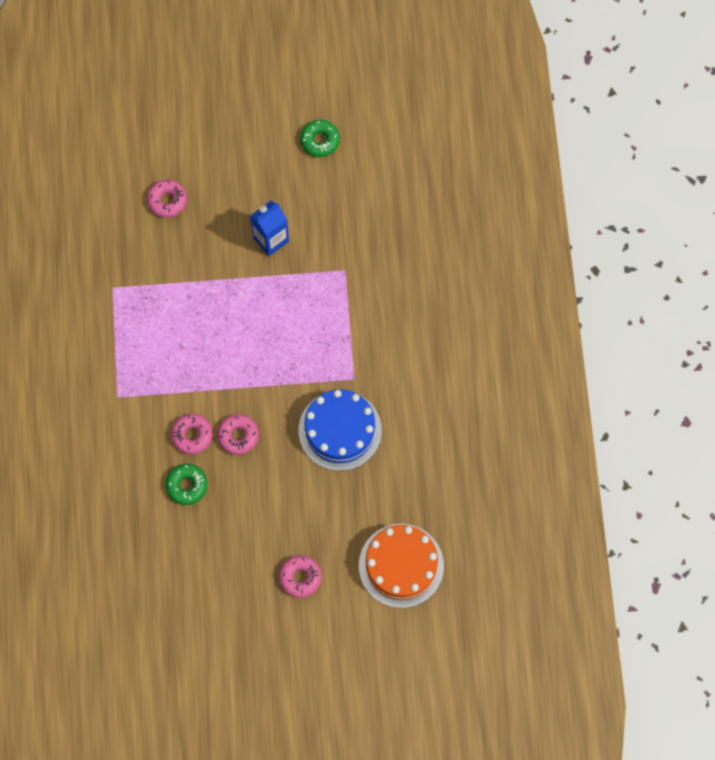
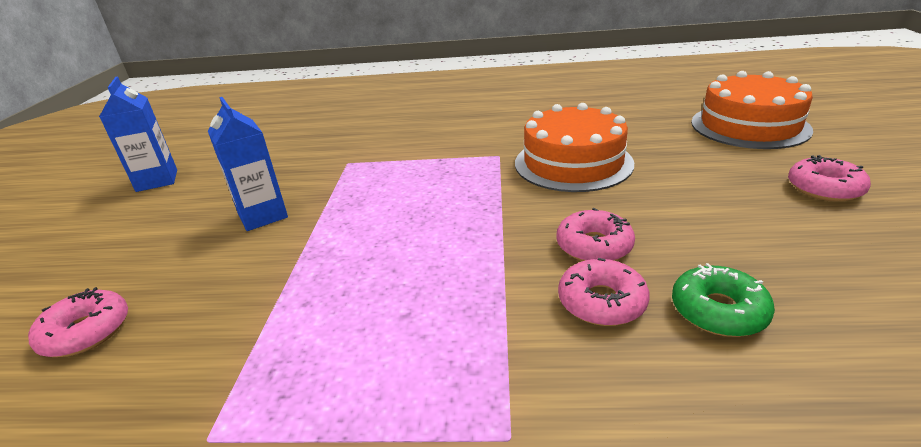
camera: 80 degrees left, 40 degrees down
(320, 141) = (157, 180): green donut -> blue carton
(340, 430) = (573, 163): blue cake -> orange cake

